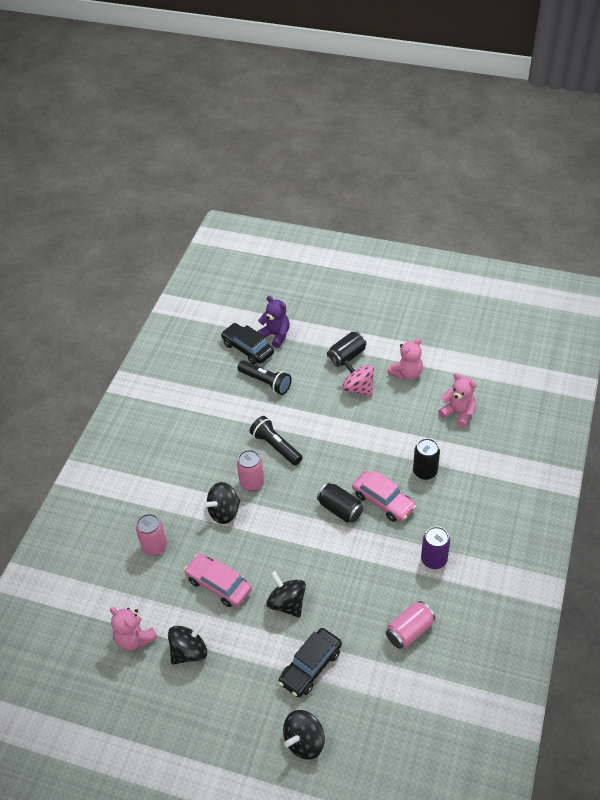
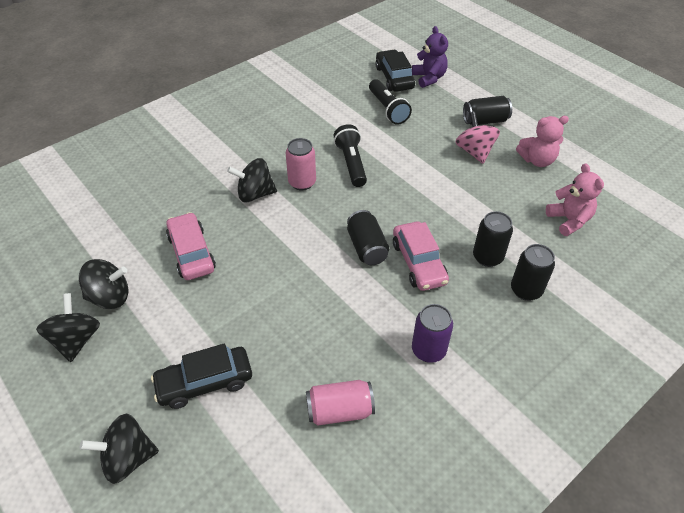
camera: 30 degrees right, 0 degrees up
(134, 639) = (77, 258): pink teddy bear -> none
(154, 547) = (169, 191): pink can -> none
(287, 603) = (238, 306): black spinning top -> black spinning top (76, 340)
(464, 482) = (526, 290): none -> black can

